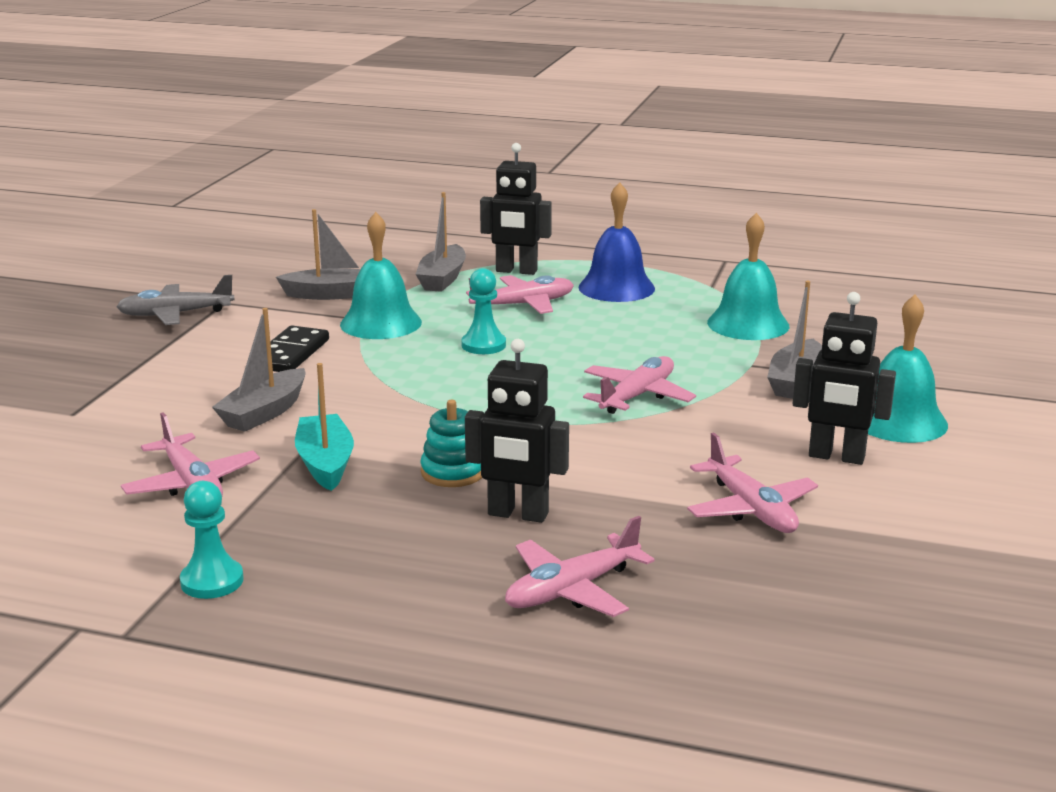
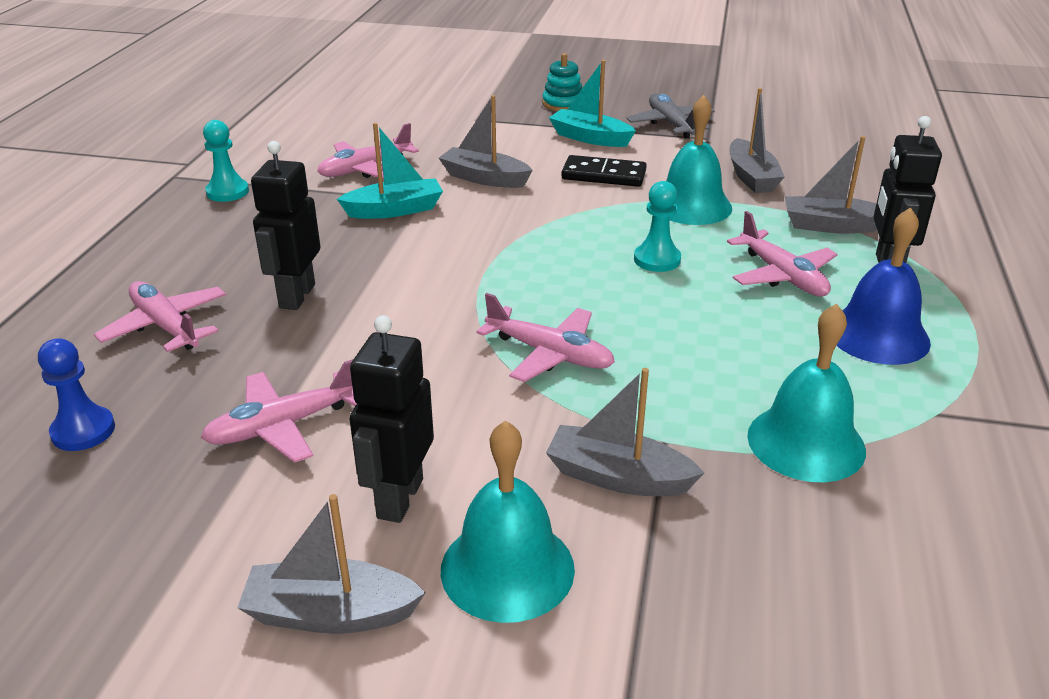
camera: 85 degrees right, 10 degrees up
(185, 354) = (590, 138): none -> turquoise boat
(453, 472) = (376, 262): turquoise stacking toy -> turquoise stacking toy (563, 104)
(771, 615) = (83, 431): none -> blue pawn
(962, 479) = (330, 613): none -> grey boat

